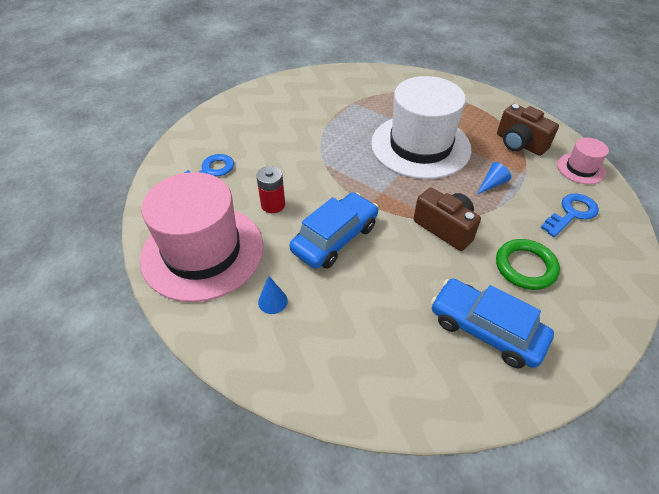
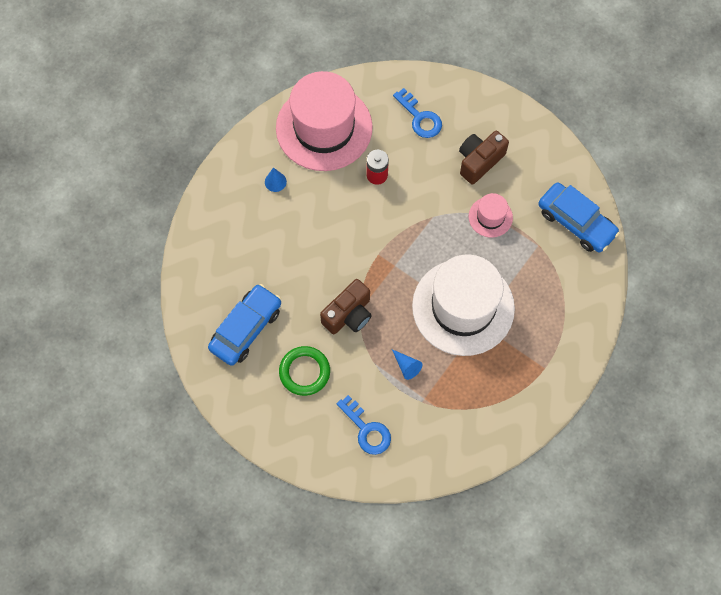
camera: 90 degrees right, 20 degrees up
(335, 238) = (337, 225): blue car -> blue car (576, 222)
(519, 143) = (470, 407): brown camera -> brown camera (479, 161)
(580, 168) = (431, 459): pink hat -> pink hat (490, 217)

